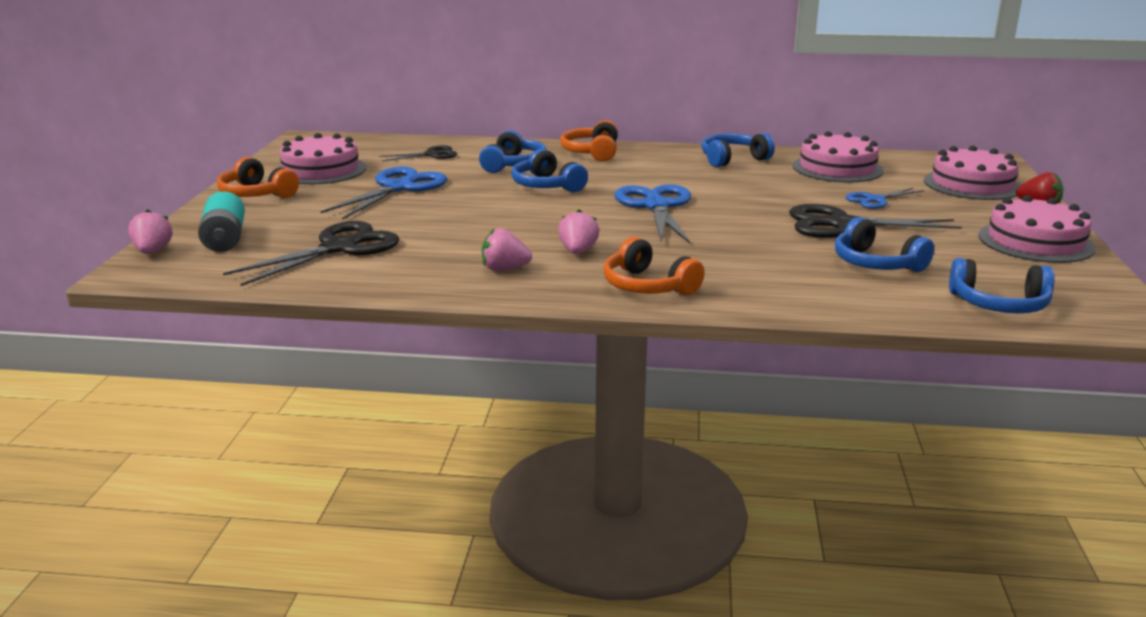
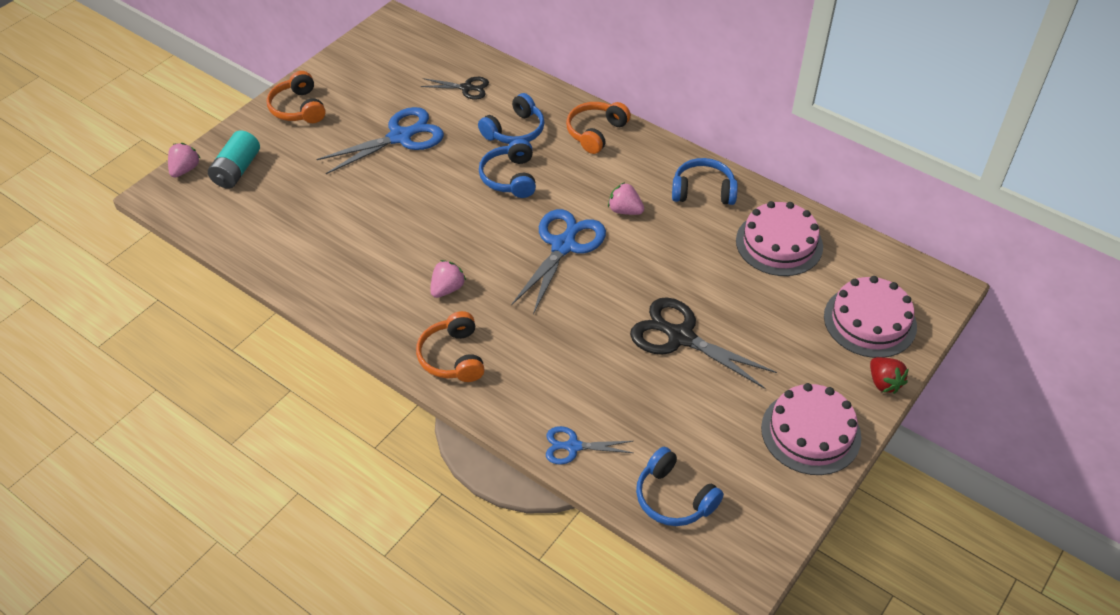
camera: 30 degrees right, 25 degrees up
(321, 170) = (367, 84): pink cake -> none
(339, 248) = (298, 214): black scissors -> none
(504, 269) = (379, 291): pink strawberry -> pink strawberry (625, 210)
(874, 200) = (751, 310): blue scissors -> blue scissors (572, 446)
(876, 263) = (644, 403): blue headphones -> none

